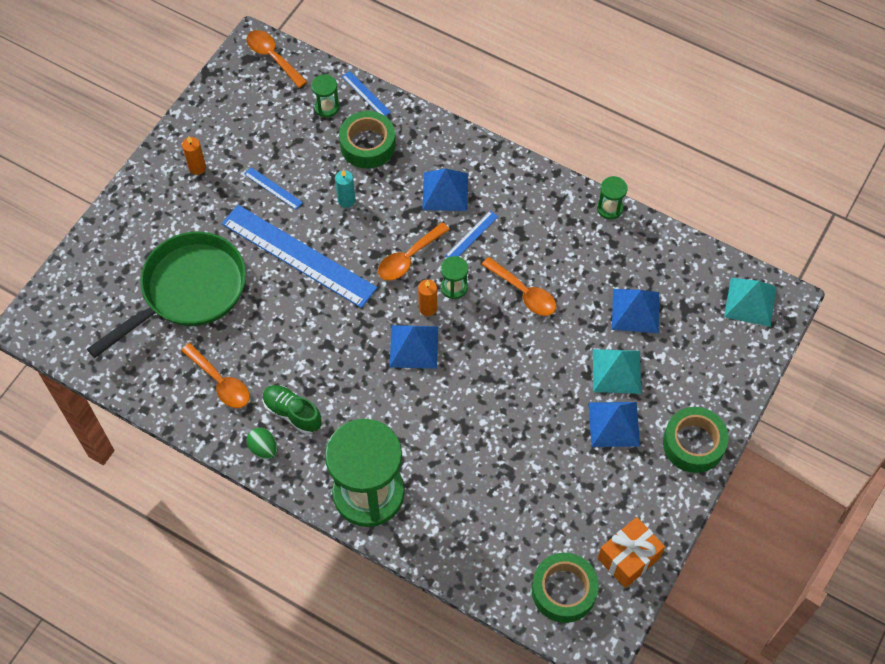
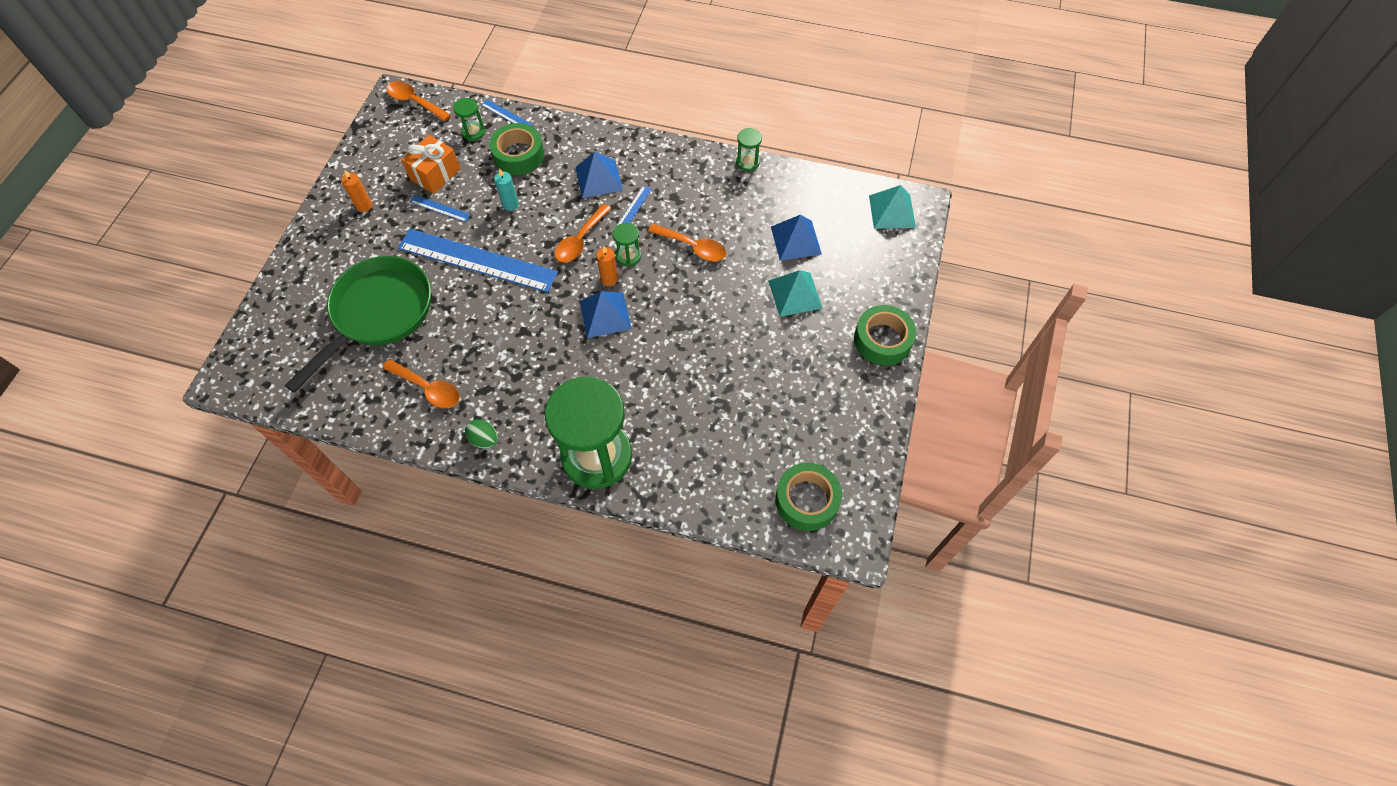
camera: 15 degrees left, 0 degrees up
(292, 413) = (505, 400): green shoe -> none
(614, 424) = (807, 340): blue pyramid -> none
(628, 558) = (857, 455): orange gift -> orange gift (435, 174)

